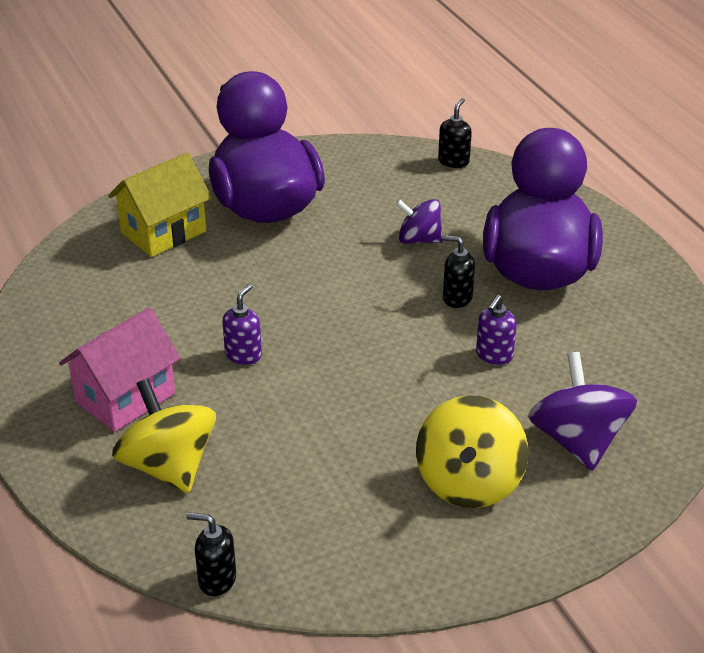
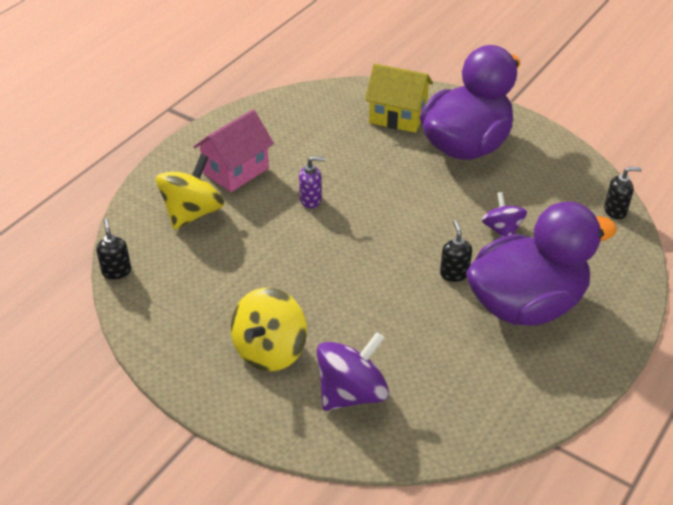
camera: 60 degrees right, 5 degrees up
(125, 398) = (236, 171): pink house -> pink house turned 60 degrees counterclockwise
(469, 482) = (270, 350): yellow spinning top -> yellow spinning top turned 45 degrees counterclockwise
(494, 355) = (407, 316): purple soap dispenser -> none

